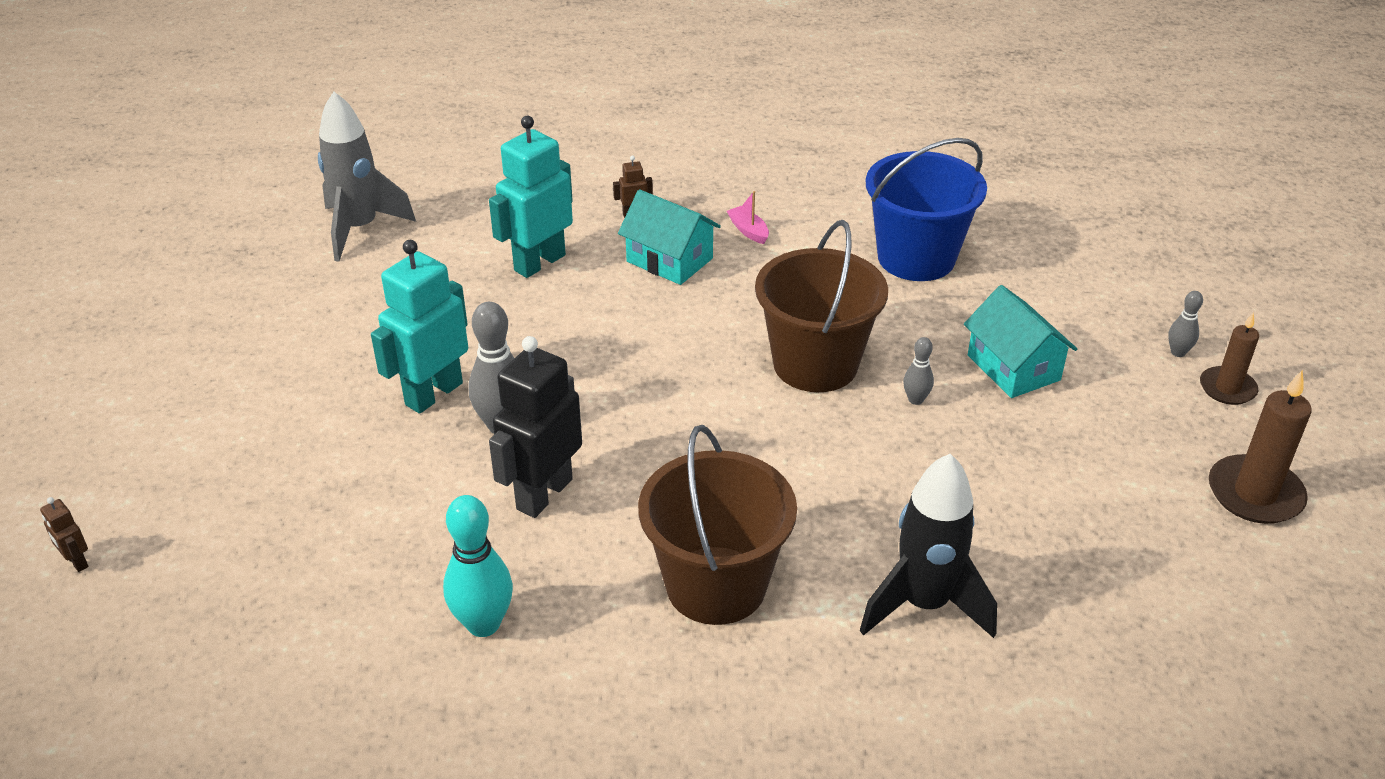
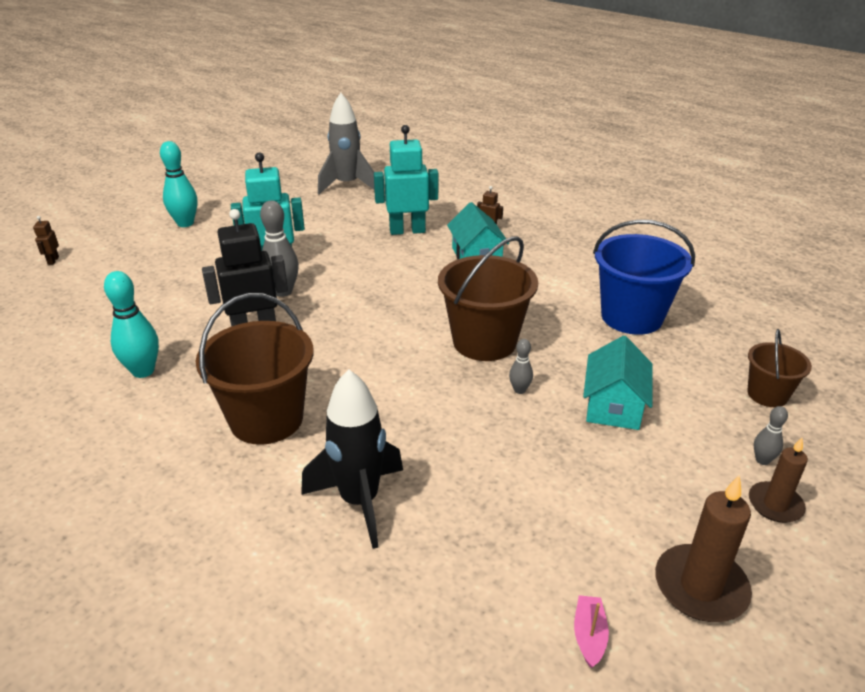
camera: 40 degrees right, 5 degrees down
(202, 399) = (185, 223): none -> turquoise bowling pin
(748, 231) = (542, 261): pink boat -> pink boat (589, 635)
(1115, 283) = (767, 394): none -> brown bucket

